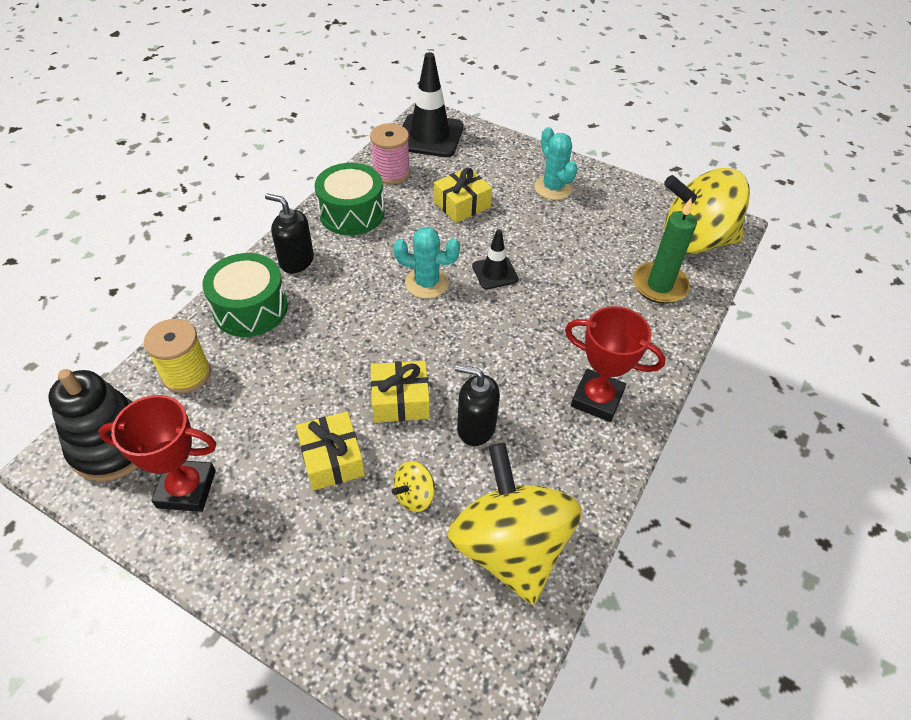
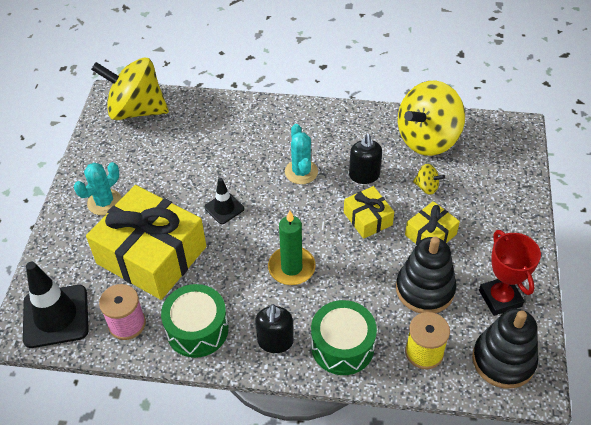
camera: 110 degrees left, 0 degrees up
(259, 412) = (425, 289): none -> black stacking toy
(426, 283) = (255, 244): turquoise cactus -> turquoise cactus (301, 172)
(462, 204) = (152, 255): yellow gift -> yellow gift, size x2.10
(597, 399) = (309, 128): red trophy -> none
(659, 285) = (193, 119): green candle -> green candle (291, 267)
(695, 240) = (136, 110): yellow spinning top -> yellow spinning top turned 120 degrees clockwise

